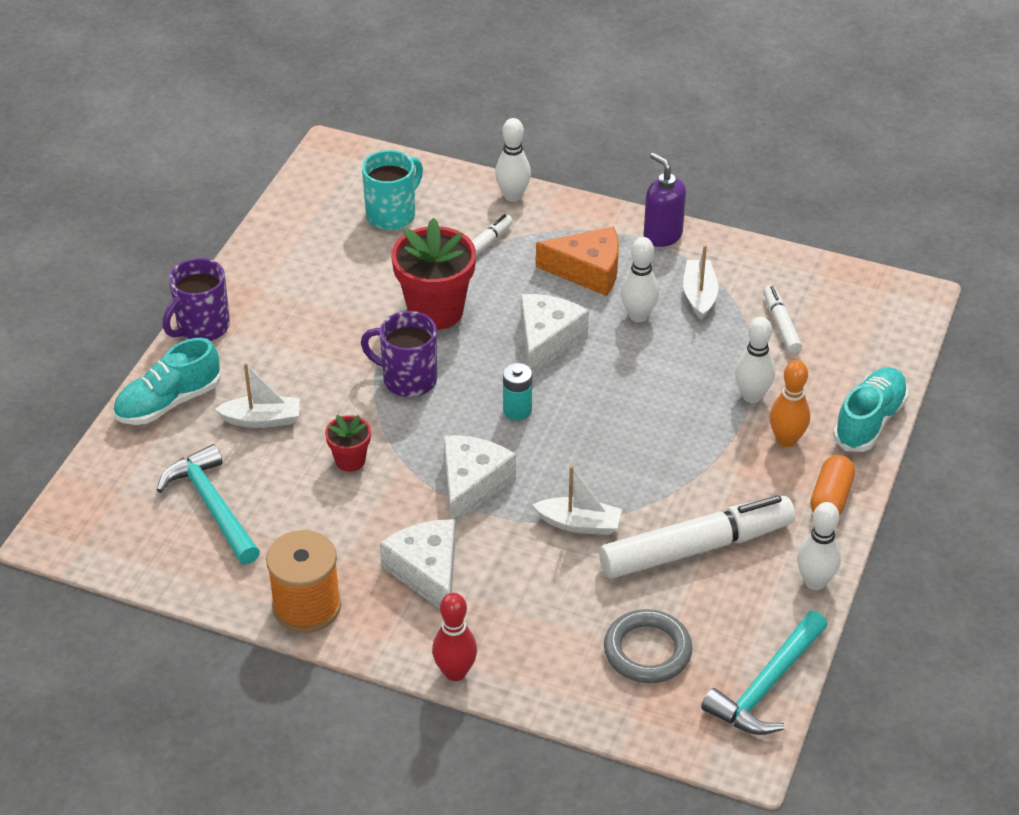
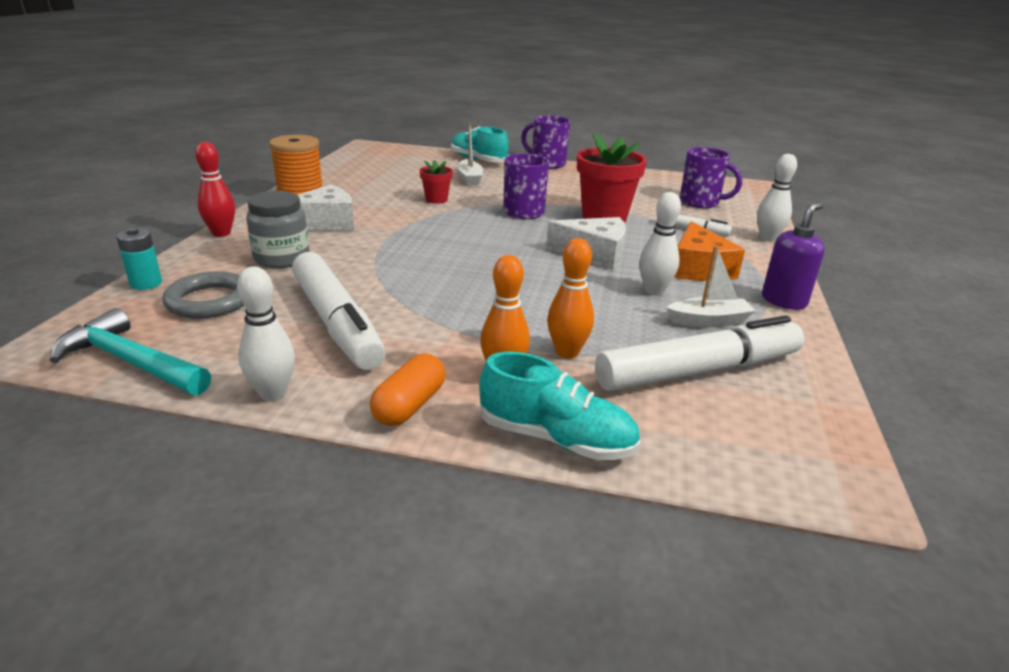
camera: 80 degrees right, 15 degrees down
(212, 506) = (391, 171): turquoise hammer -> none
(392, 214) = (700, 202): turquoise mug -> purple mug
(471, 485) = (415, 233): white cheese -> none
(517, 410) = (504, 246): turquoise battery -> turquoise battery (146, 283)
(541, 604) = (282, 259): none -> grey jar
(579, 524) = (372, 271): white boat -> none
(752, 396) = (567, 352): white bowling pin -> orange bowling pin
(781, 324) = (698, 371): white marker -> white marker, size x2.07
(831, 498) = (409, 405): orange capsule -> orange capsule turned 75 degrees counterclockwise

